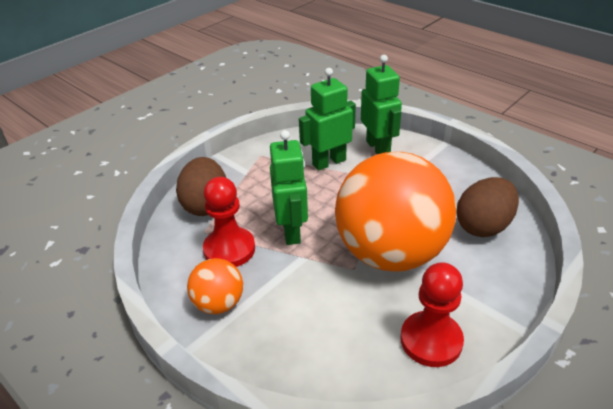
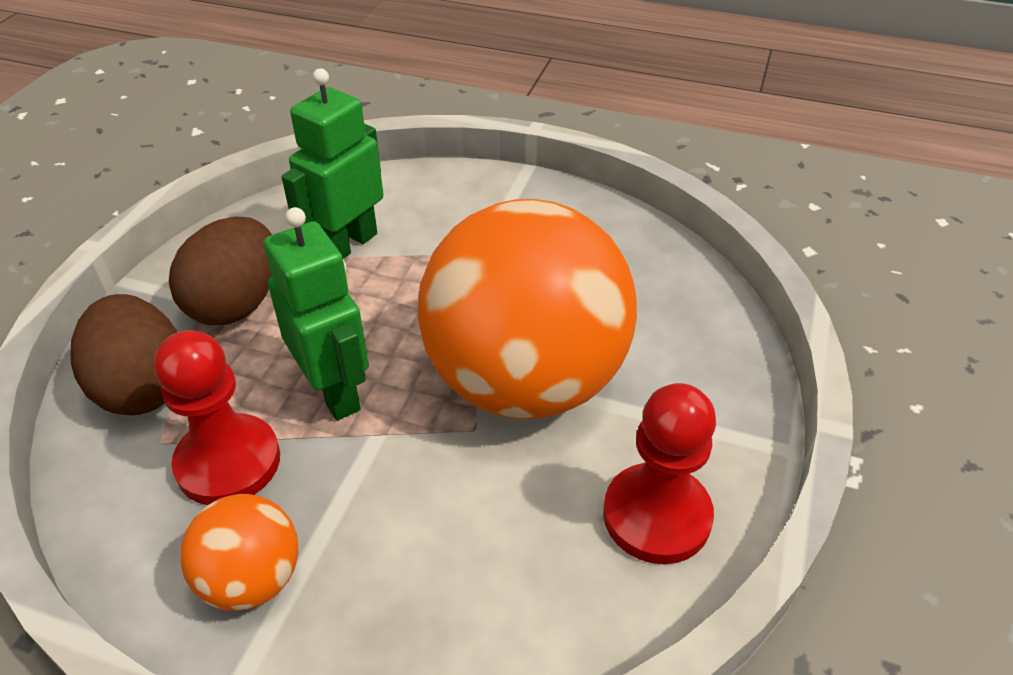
camera: 25 degrees left, 5 degrees up
(378, 148) = (424, 199): green robot -> none
(483, 226) = (649, 292): brown egg -> brown egg (236, 304)

